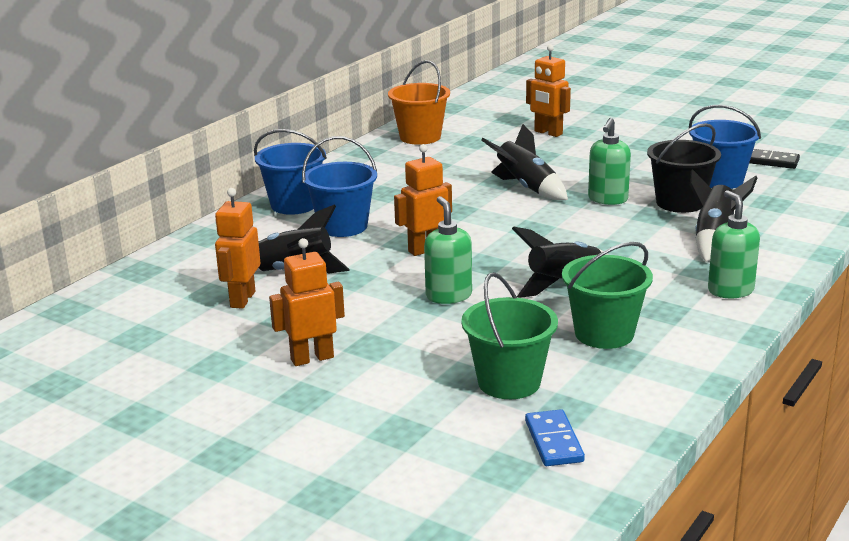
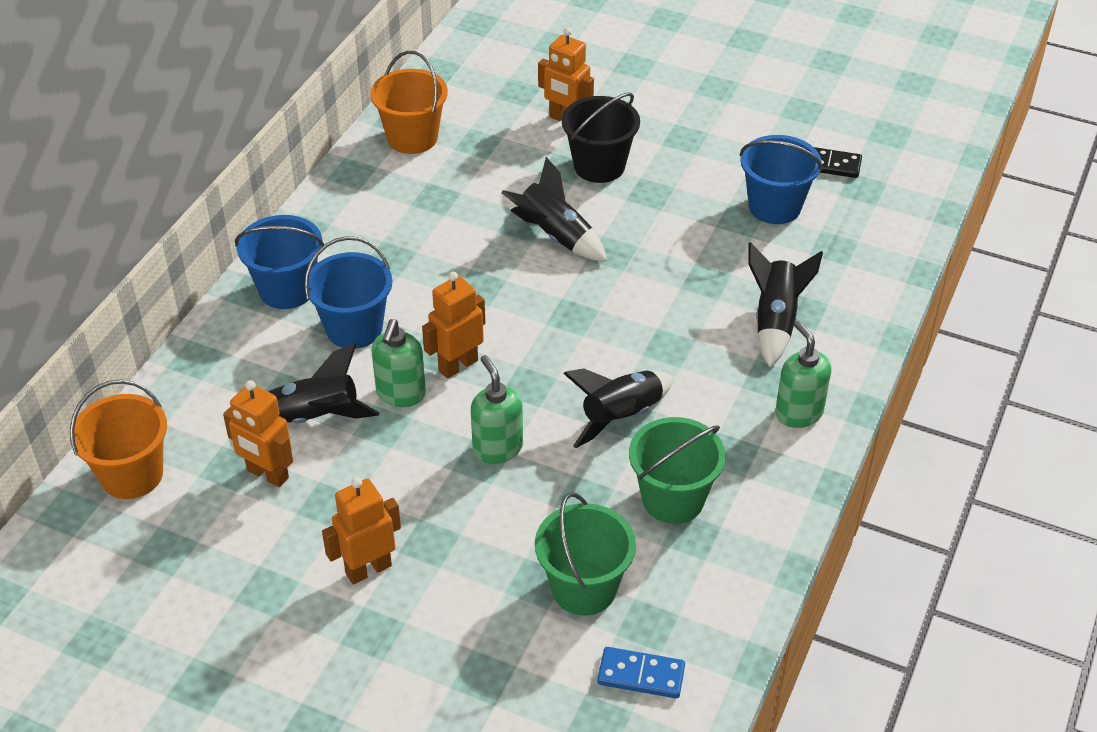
camera: 10 degrees left, 20 degrees up
(128, 293) = (132, 475): none -> orange bucket
(242, 299) = (267, 474): orange robot -> orange robot turned 60 degrees counterclockwise
(553, 441) = (641, 675): blue domino -> blue domino turned 60 degrees counterclockwise
(607, 199) = (651, 253): green soap dispenser -> green soap dispenser (401, 394)
(680, 203) = (733, 254): black bucket -> black bucket (599, 166)

